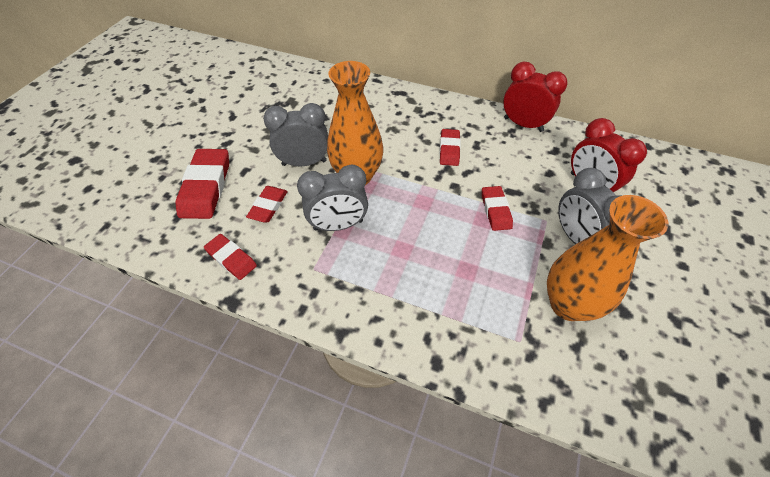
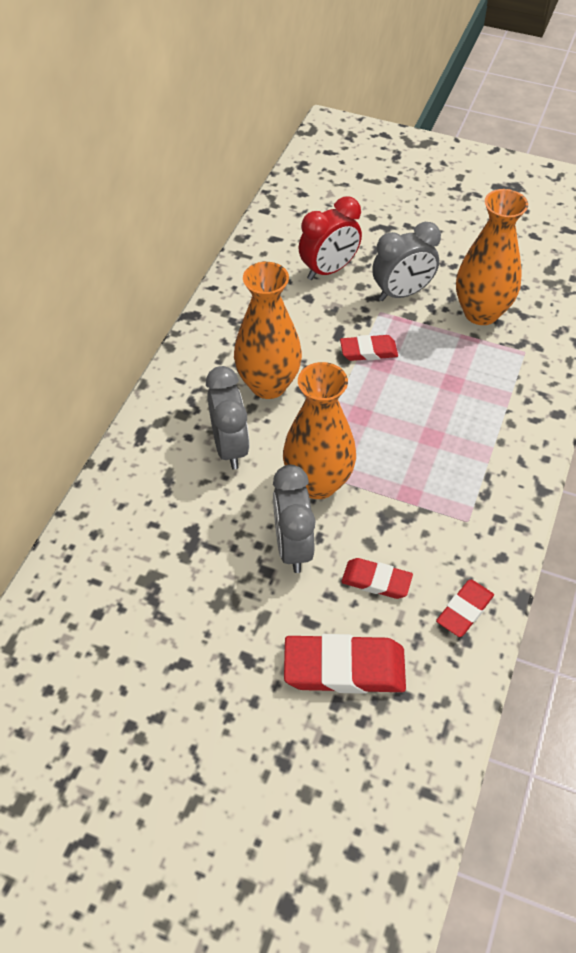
camera: 90 degrees left, 0 degrees up
(338, 225) = (402, 500): grey clock -> grey clock (230, 447)
(449, 150) = (268, 385): red eraser -> orange vase
(523, 124) = (222, 308): red clock -> none

